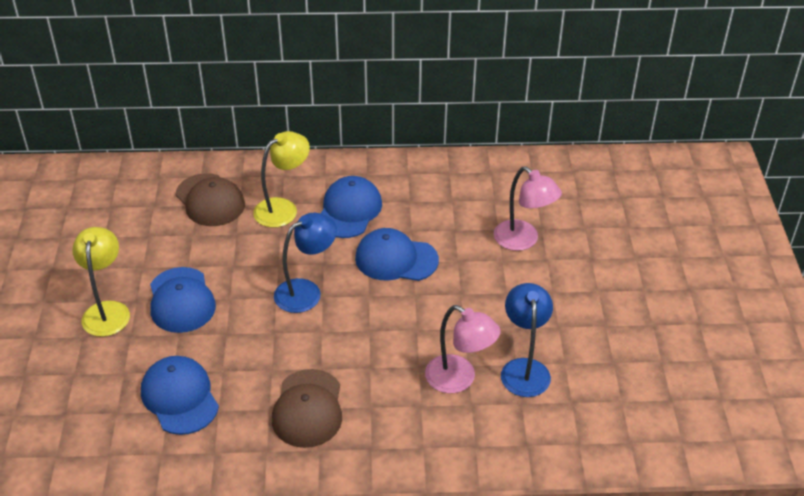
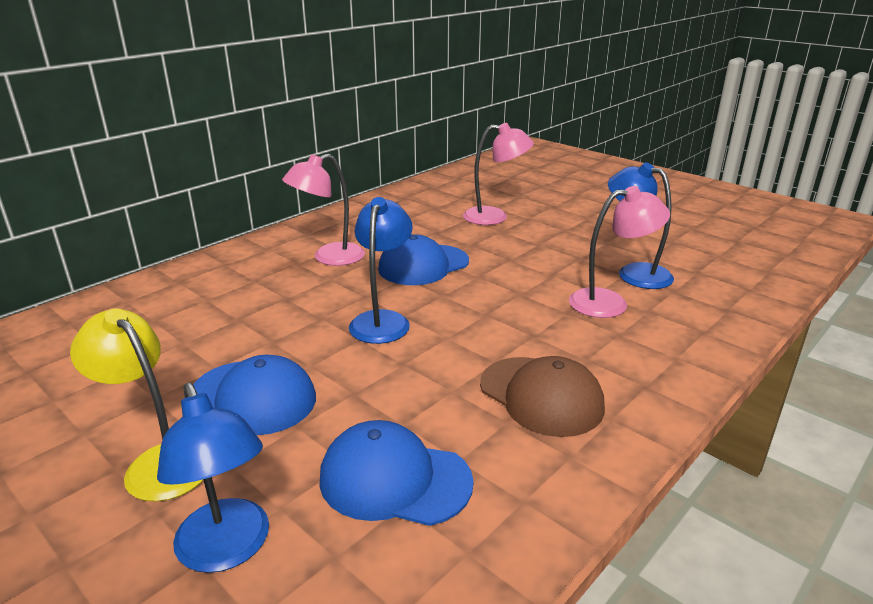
camera: 45 degrees left, 15 degrees down
(86, 377) = (228, 550): none -> blue lamp
(210, 200) = (165, 311): brown cap -> none
(283, 208) = (261, 282): yellow lamp -> none
(349, 210) = (329, 258): blue cap -> pink lamp

